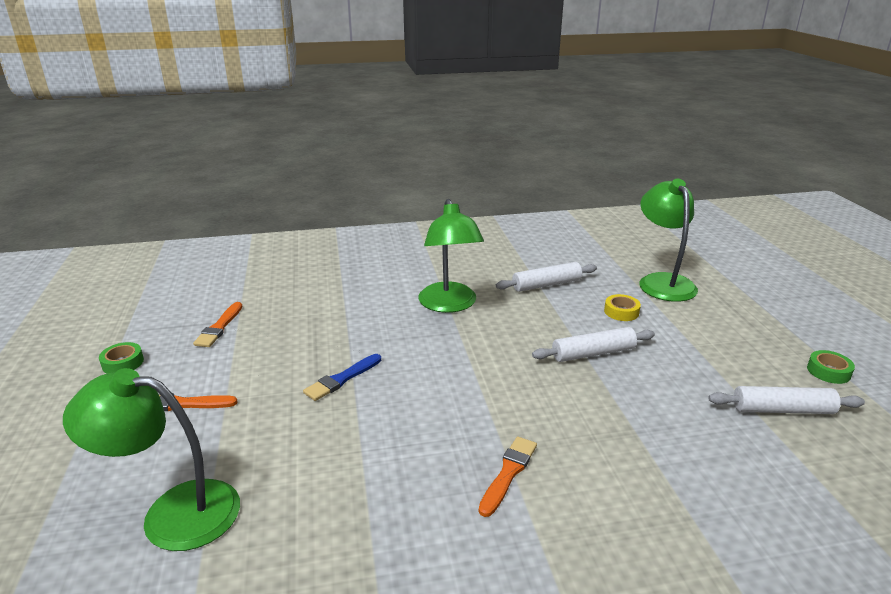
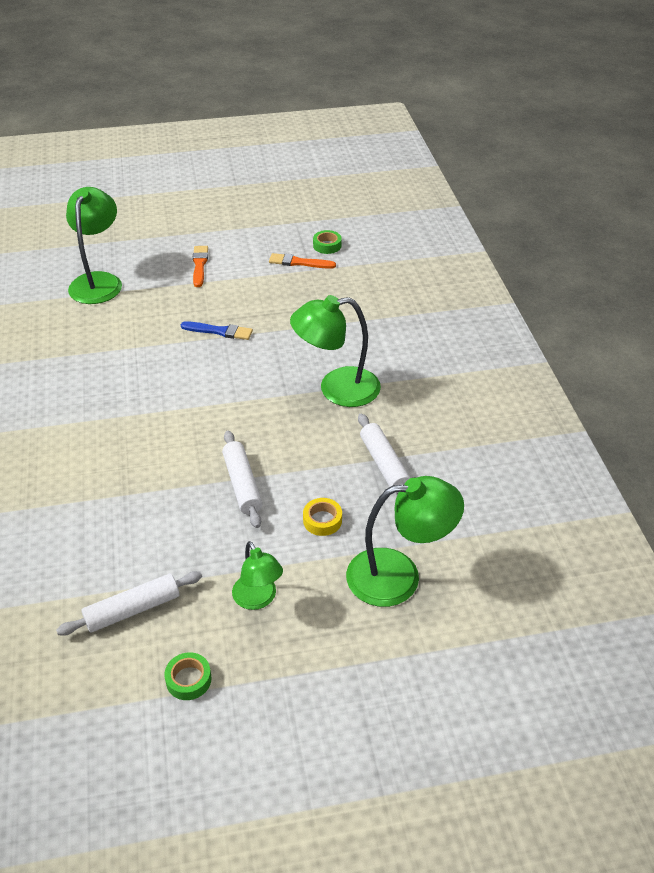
camera: 90 degrees right, 15 degrees up
(123, 363) = (252, 231): green tape -> green tape (327, 245)
(342, 379) = (219, 331): blue brush -> blue brush turned 150 degrees clockwise
(508, 473) = (95, 416): orange brush -> none
(723, 340) = (258, 599): none -> green lamp
(782, 410) = (132, 610): white rolling pin -> white rolling pin turned 60 degrees clockwise

